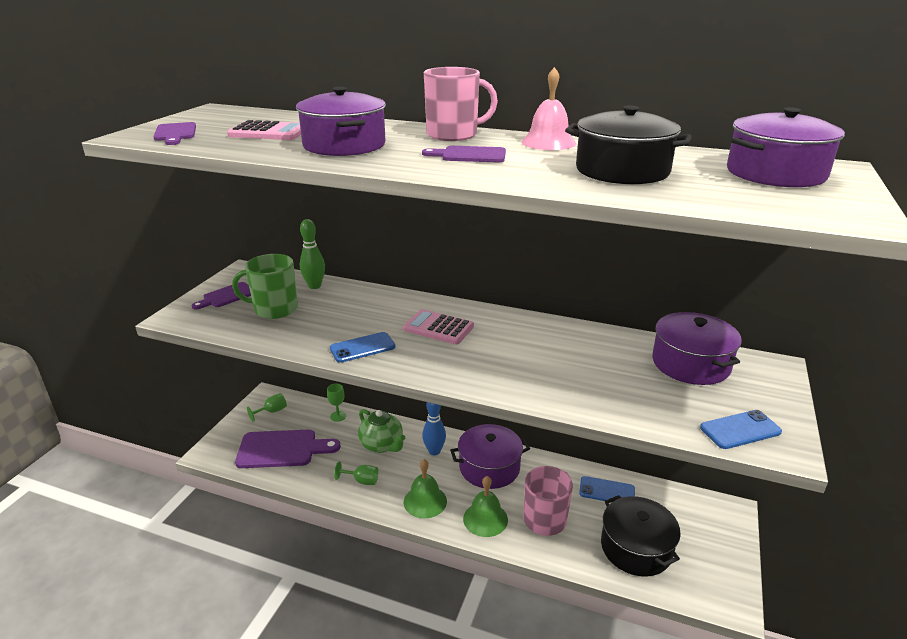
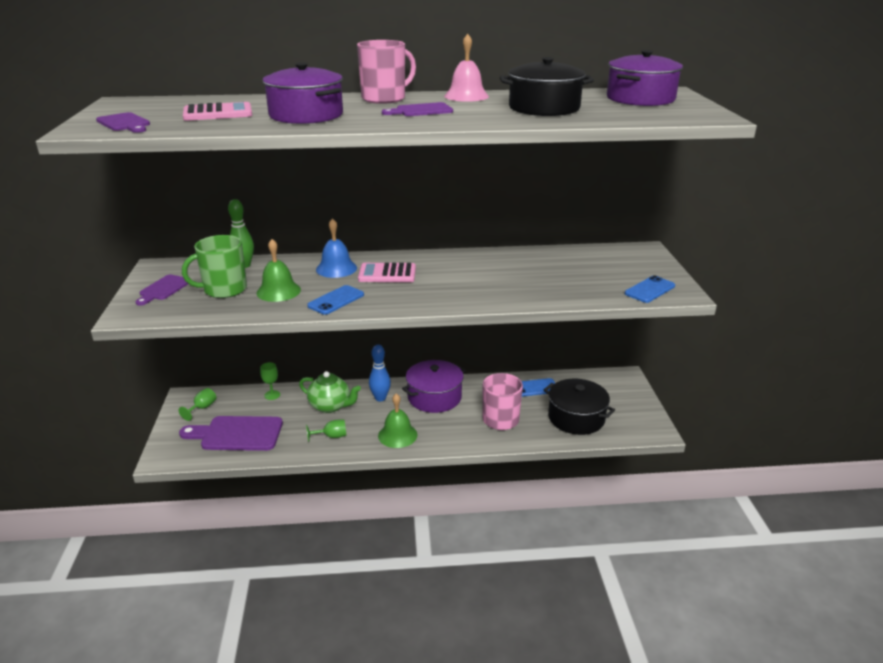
camera: 25 degrees left, 0 degrees up
(282, 449) = (237, 434): purple cutting board -> purple cutting board turned 150 degrees counterclockwise
(394, 309) = (336, 268): none -> blue bell
(485, 519) = (455, 432): green bell -> green bell (278, 291)
(690, 364) = (591, 259): purple pot -> none

